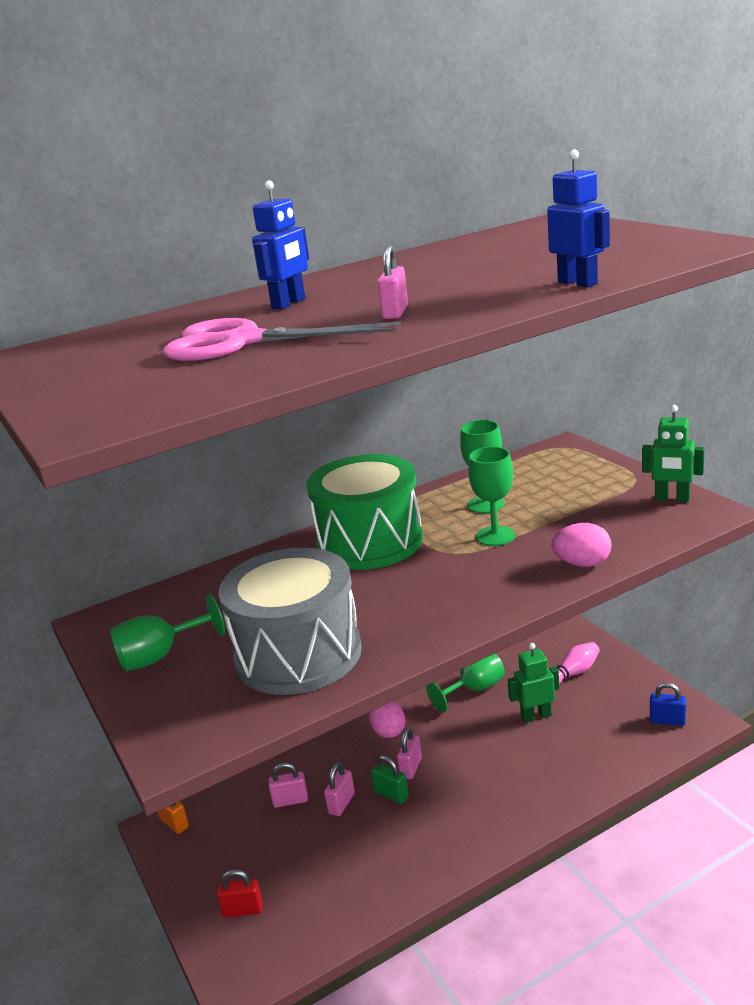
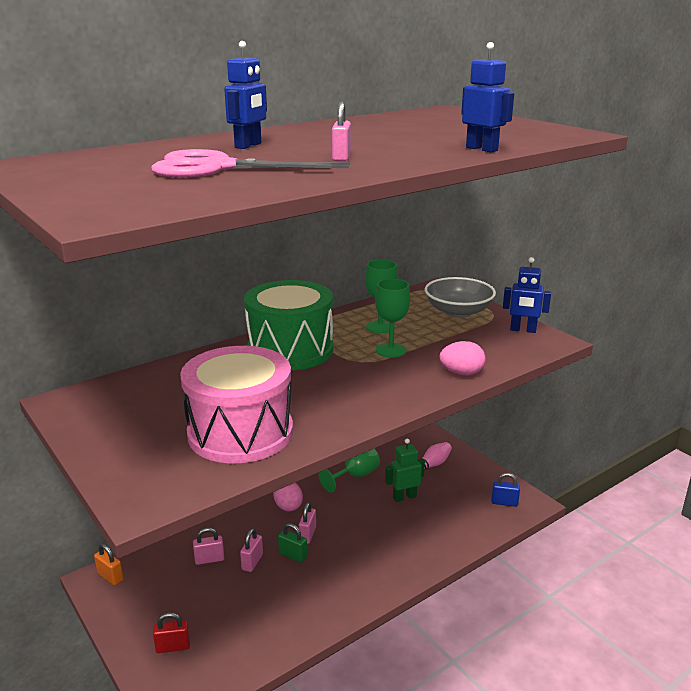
camera: 10 degrees left, 0 degrees up
(160, 656) = (121, 430): green goblet -> none
(298, 654) = (240, 432): grey drum -> pink drum
(589, 477) = (458, 312): none -> grey bowl
(672, 498) = (523, 330): green robot -> blue robot

